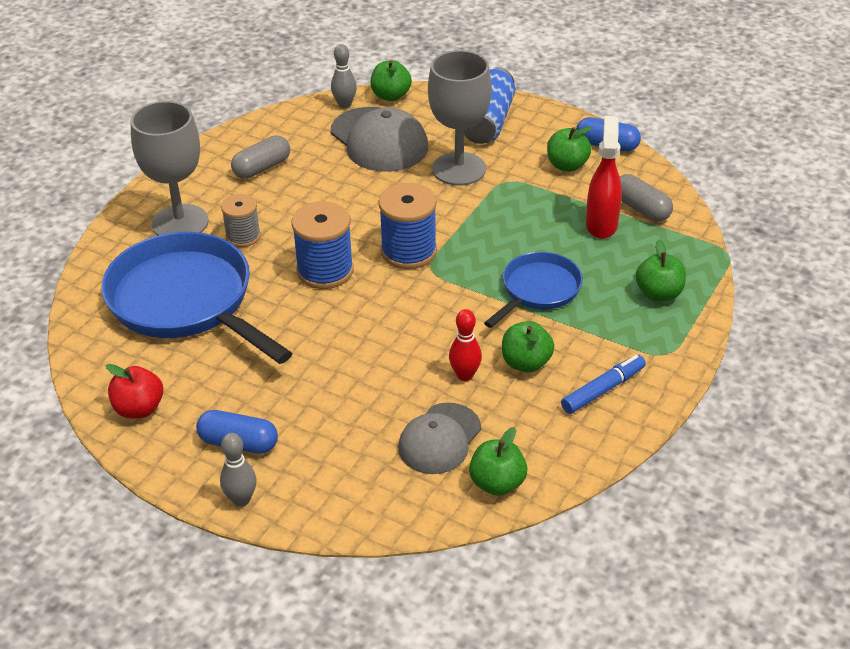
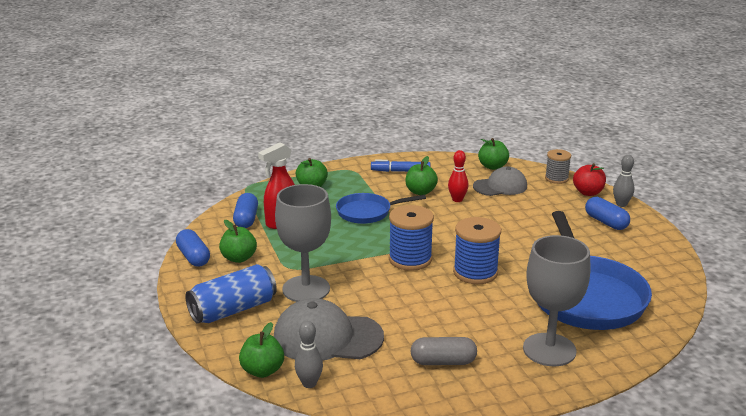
camera: 140 degrees left, 15 degrees down
(139, 409) = (655, 256): red apple -> red apple (588, 192)
(243, 236) = (509, 317): grey spool -> grey spool (556, 178)
(379, 140) = (327, 337): grey cap -> grey cap turned 90 degrees counterclockwise
(641, 209) = (246, 219): grey capsule -> blue capsule

